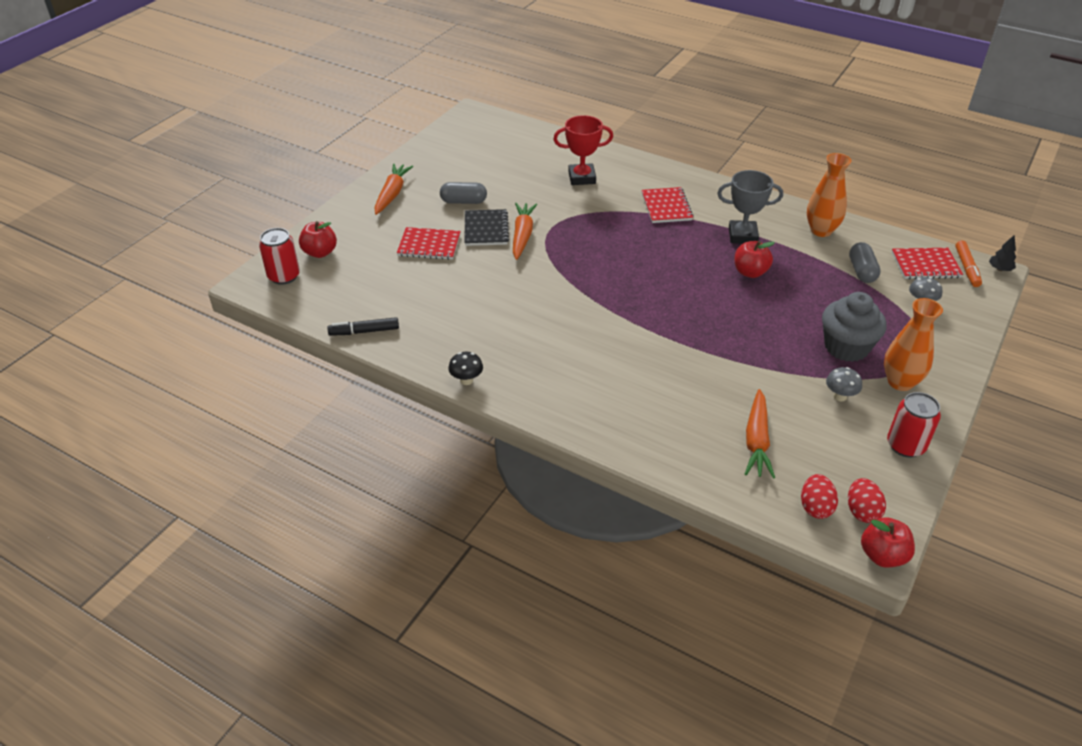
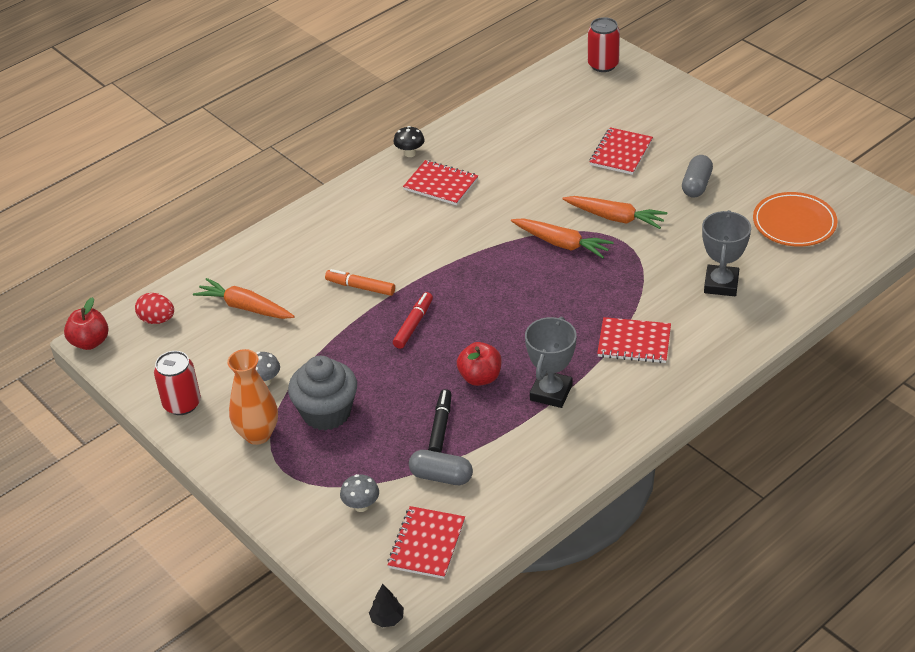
camera: 110 degrees right, 0 degrees up
(320, 252) = (634, 86): red apple -> none
(364, 331) = (502, 104): black marker -> black marker (440, 426)
(392, 194) = (727, 137): orange carrot -> orange carrot (561, 244)
(486, 229) = (636, 194): black notebook -> none
(496, 155) = (794, 223): none -> orange plate
(511, 346) = (441, 184): none -> red notebook
(582, 178) = (721, 284): red trophy -> grey trophy
(713, 321) = (413, 325): none -> red marker
(821, 230) = (535, 469): orange vase -> none
(862, 511) = (135, 346): red egg -> none
(966, 268) = (404, 584): orange marker -> orange marker (360, 287)

